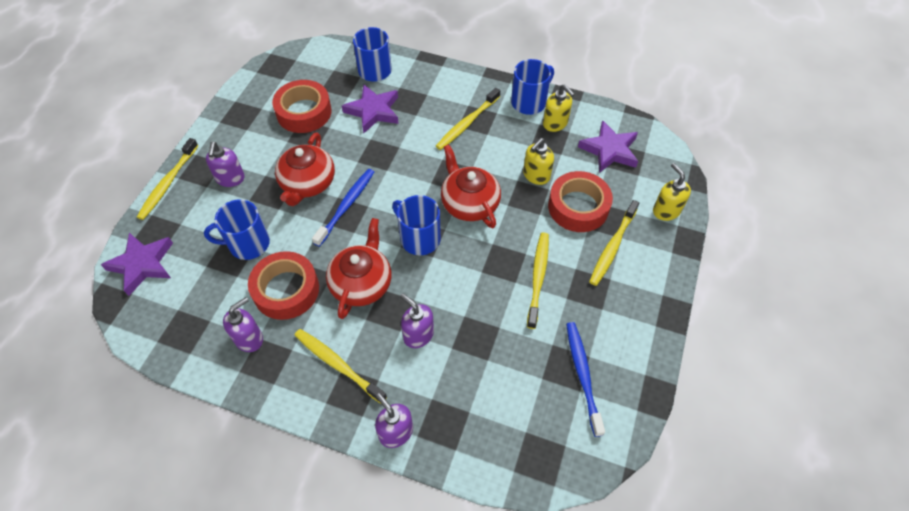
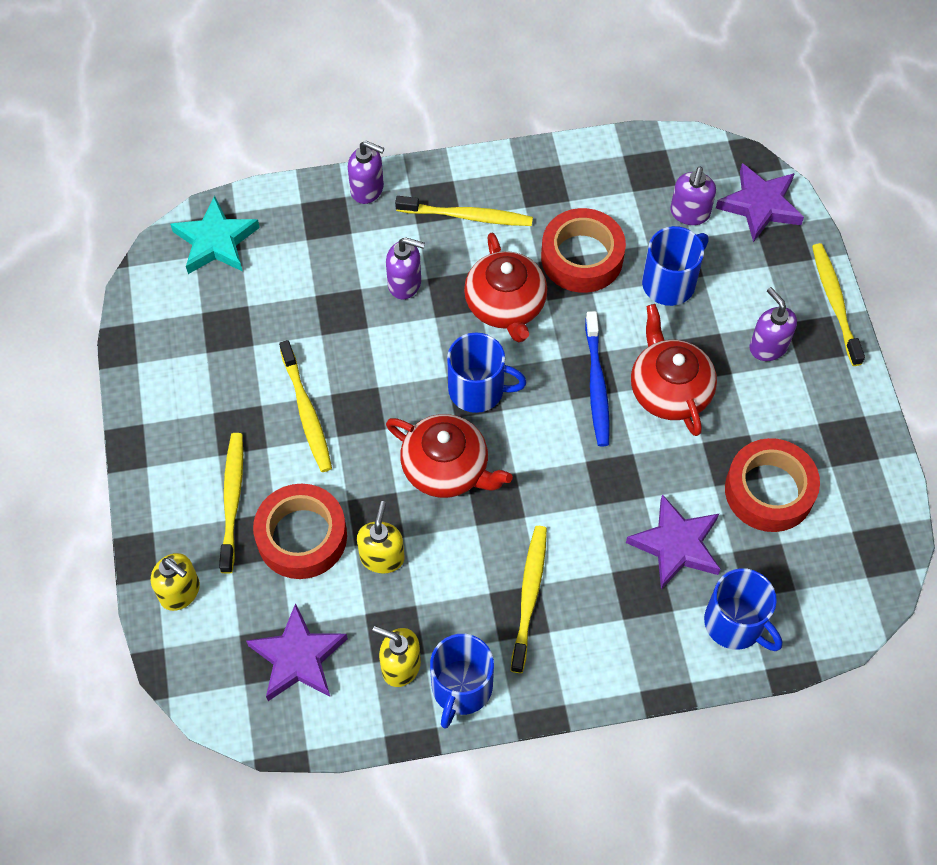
camera: 150 degrees right, 5 degrees up
(249, 338) = (577, 195): purple soap dispenser -> purple soap dispenser (689, 213)
(542, 450) = (216, 241): none -> turquoise star
(582, 375) = (206, 329): blue toothbrush -> none

